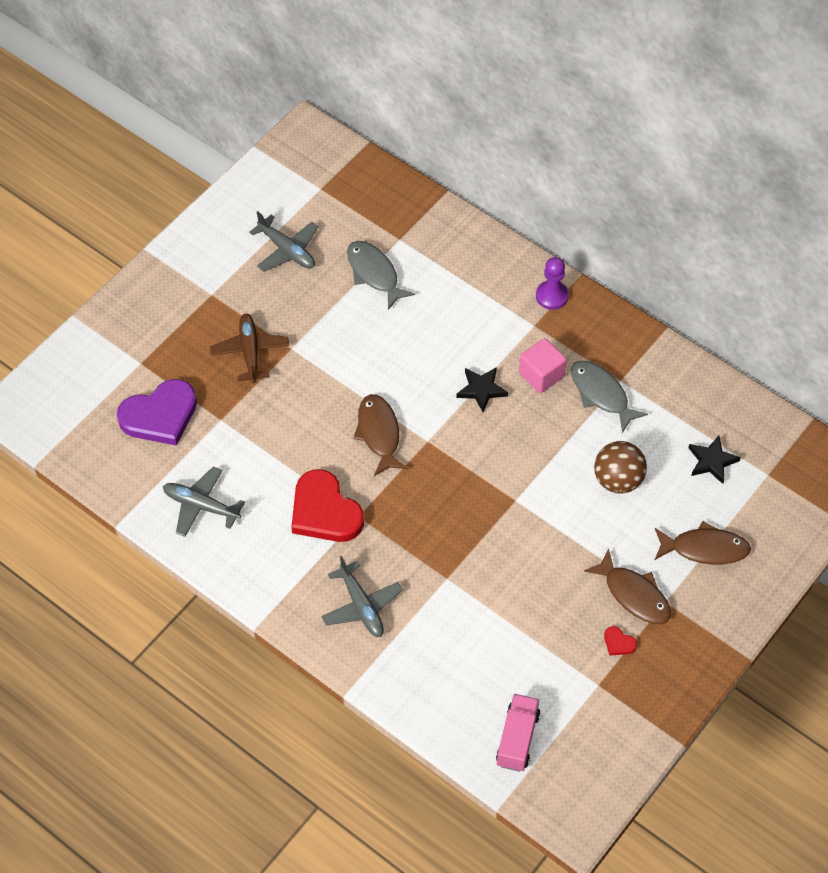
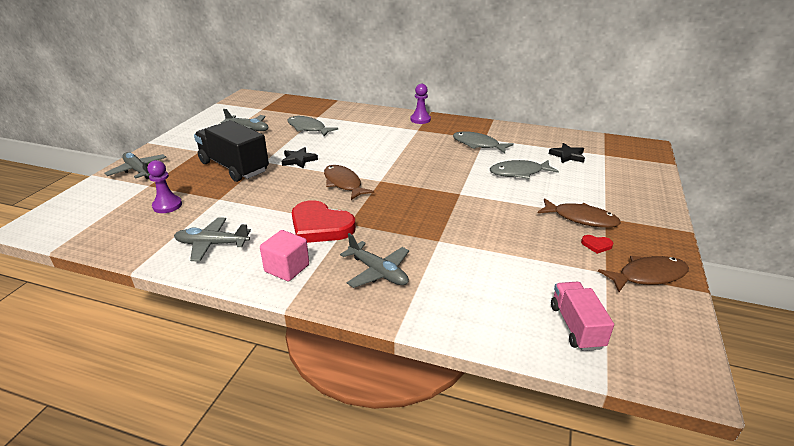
camera: 20 degrees left, 25 degrees down
(129, 323) = (138, 170): none -> grey plane
(160, 415) = (167, 205): purple heart -> purple pawn
(250, 351) = (234, 167): brown plane -> black truck
(481, 390) = (402, 155): black star -> black star (298, 160)
(541, 375) = (436, 144): pink cube -> pink cube (287, 268)
(618, 480) = (519, 173): brown ball -> grey fish
(705, 548) = (603, 189): brown fish -> brown fish (648, 276)

